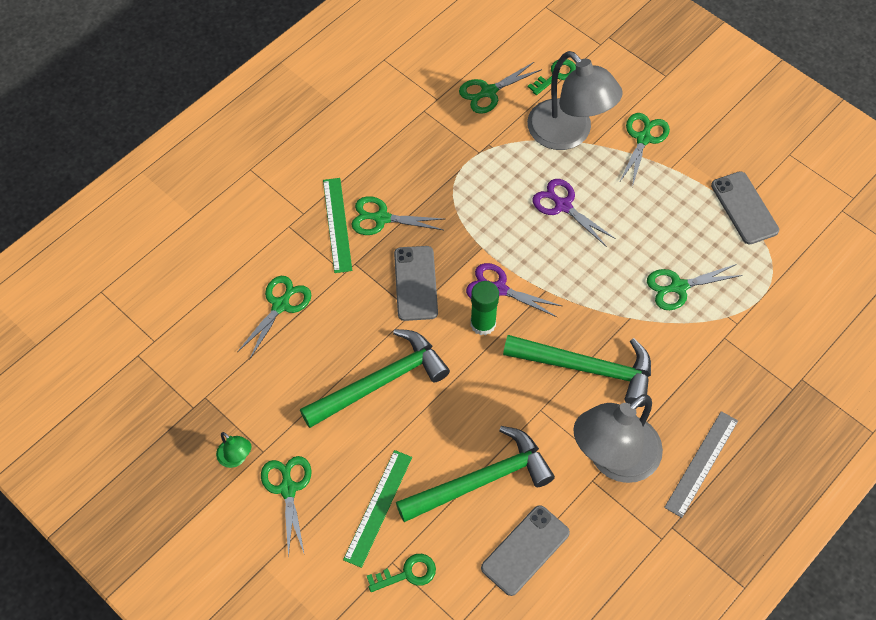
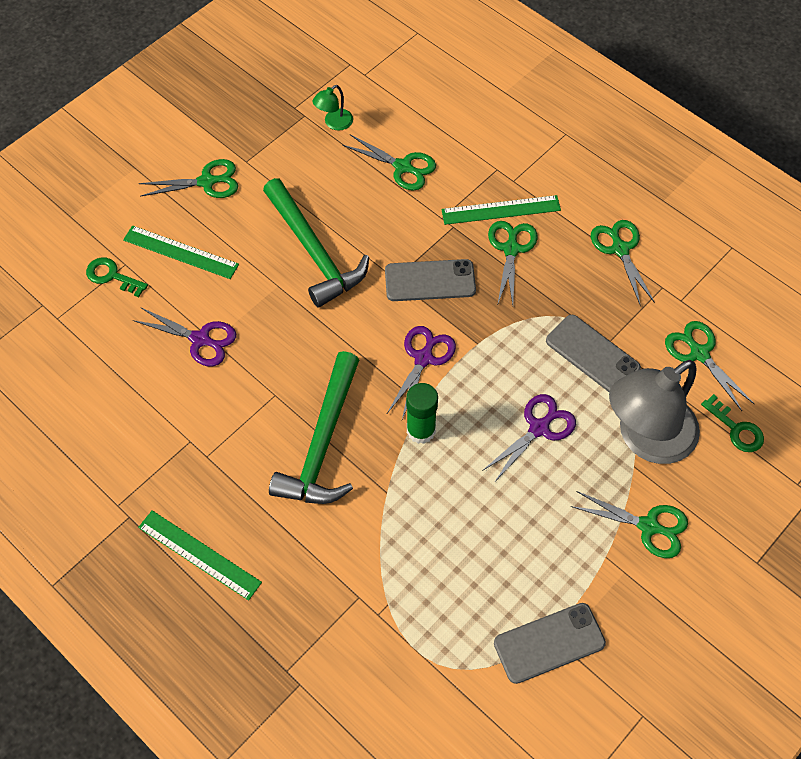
camera: 90 degrees right, 0 degrees up
(236, 458) = (241, 142): green lamp -> green lamp (334, 123)
(407, 573) = (112, 276): green key -> green key turned 135 degrees clockwise
(482, 480) = (200, 339): green hammer -> purple scissors
(483, 324) = (380, 343): green glue stick -> green glue stick (421, 430)
(525, 550) = (122, 376): grey phone -> grey phone (592, 354)
(613, 459) = (212, 463): grey lamp -> none
(679, 287) = (429, 550): green scissors -> green scissors (620, 249)
(701, 463) = (199, 554): grey ruler -> green ruler

